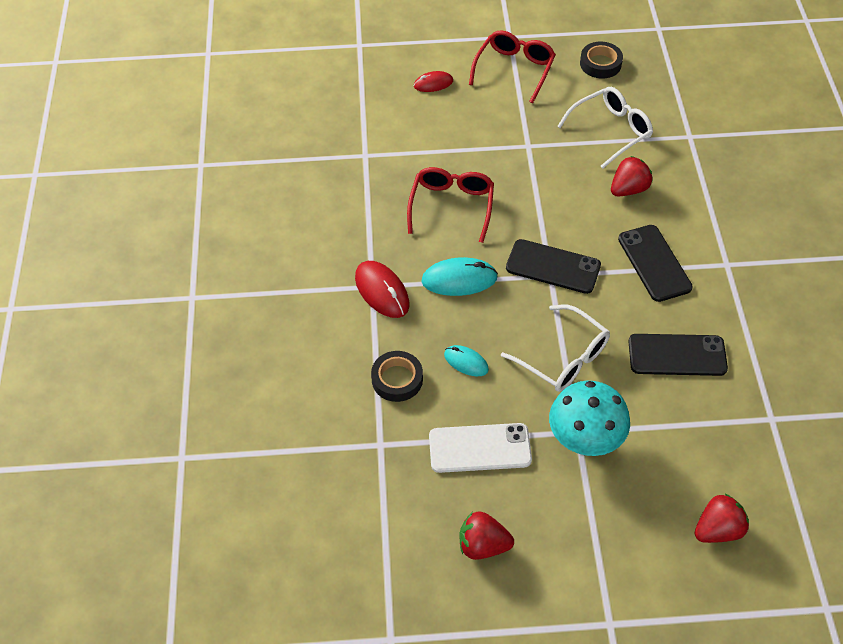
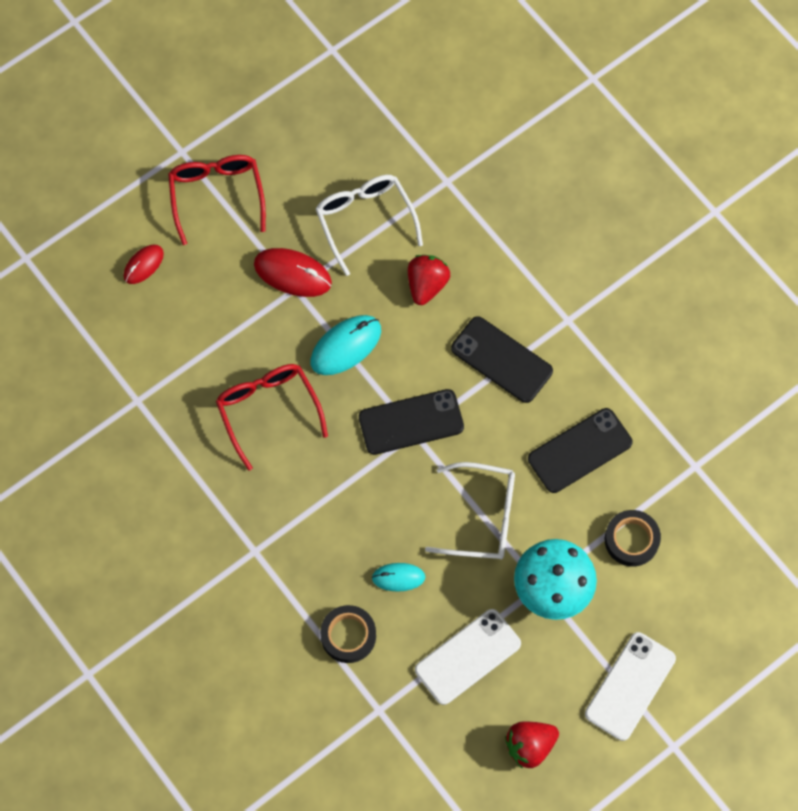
camera: 35 degrees left, 15 degrees up
(382, 291) = (268, 551): red mouse -> red mouse (292, 274)
(459, 279) = (332, 492): turquoise mouse -> turquoise mouse (346, 346)
(600, 64) = (301, 135): black tape -> black tape (631, 540)
(603, 552) = (630, 686): none -> white phone
(610, 131) = (365, 221): white glasses -> white glasses turned 45 degrees counterclockwise
(717, 529) = (709, 604): red strawberry -> none

